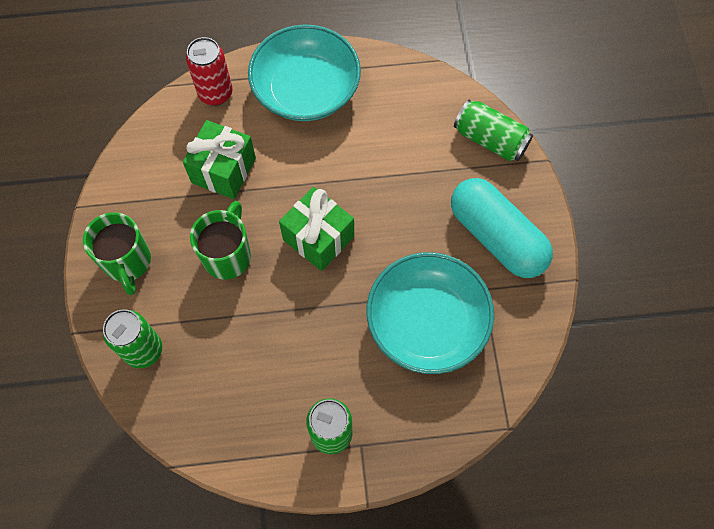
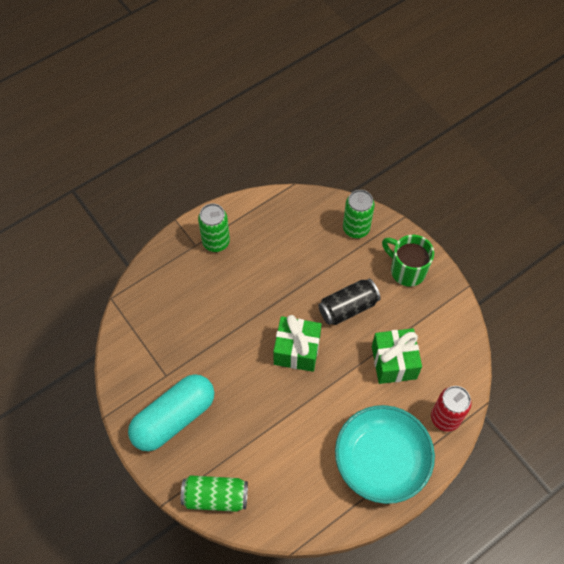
camera: 150 degrees right, 5 degrees down
(228, 255) = (348, 307): green mug -> black can
(427, 322) = (193, 334): turquoise bowl -> none
(496, 237) = (174, 418): turquoise capsule -> turquoise capsule turned 60 degrees counterclockwise

